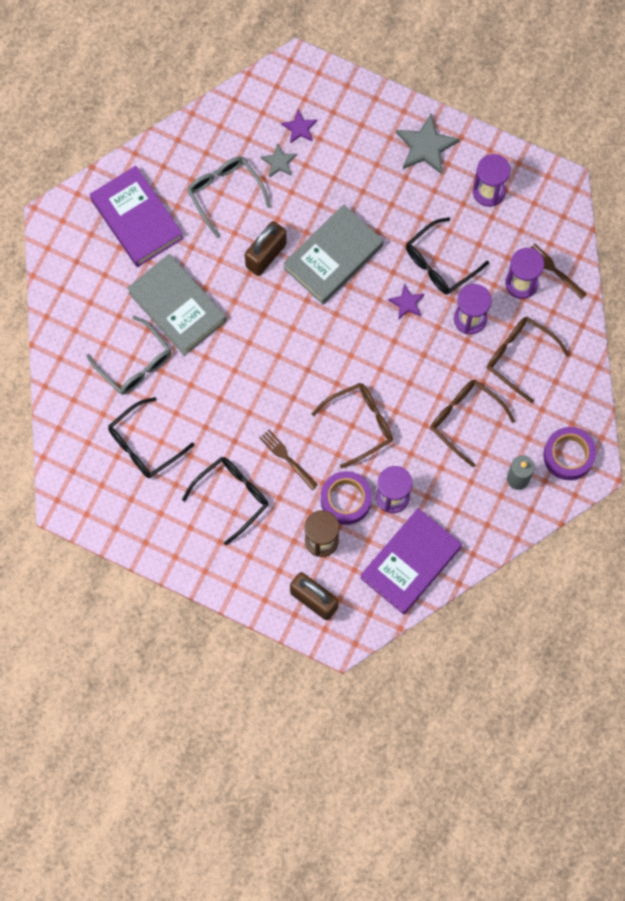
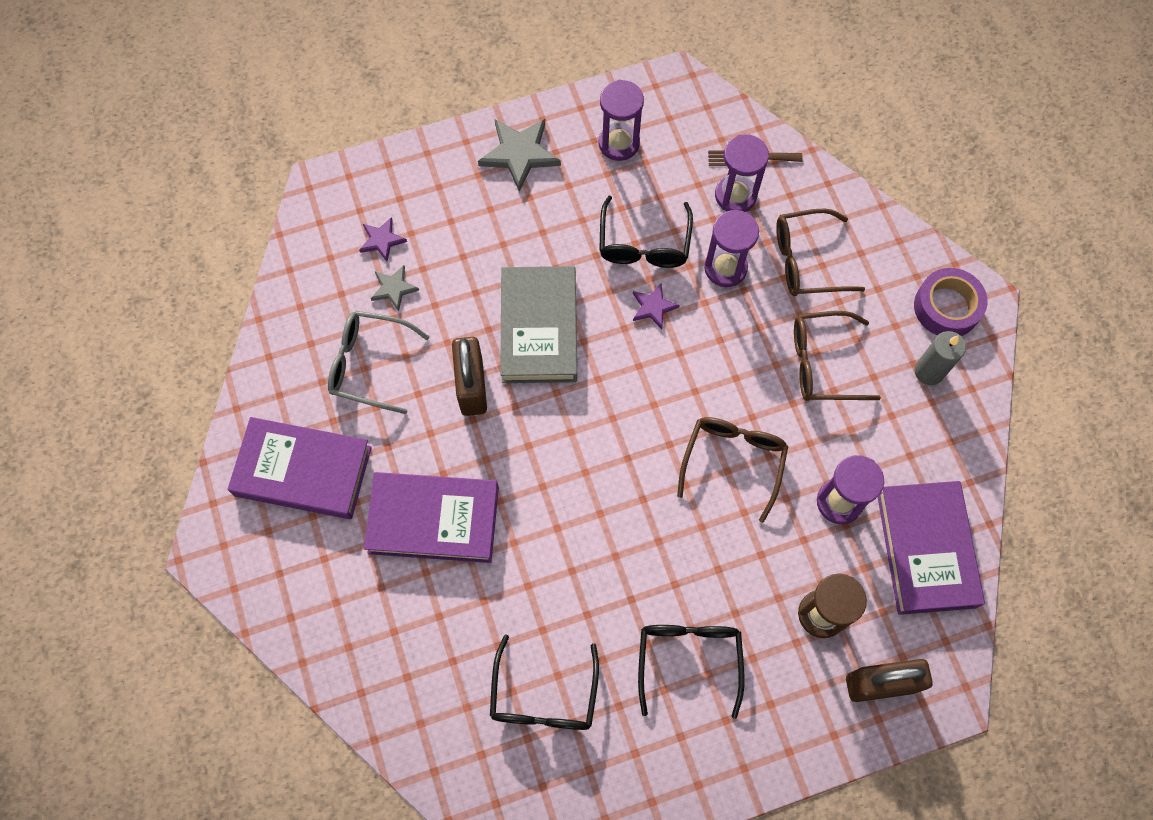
camera: 45 degrees left, 5 degrees down
(135, 363) = (448, 620): grey glasses -> none
(177, 307) = (433, 520): grey book -> purple book
(287, 458) = (700, 565): brown fork -> none
(346, 500) = (800, 549): purple tape -> none

